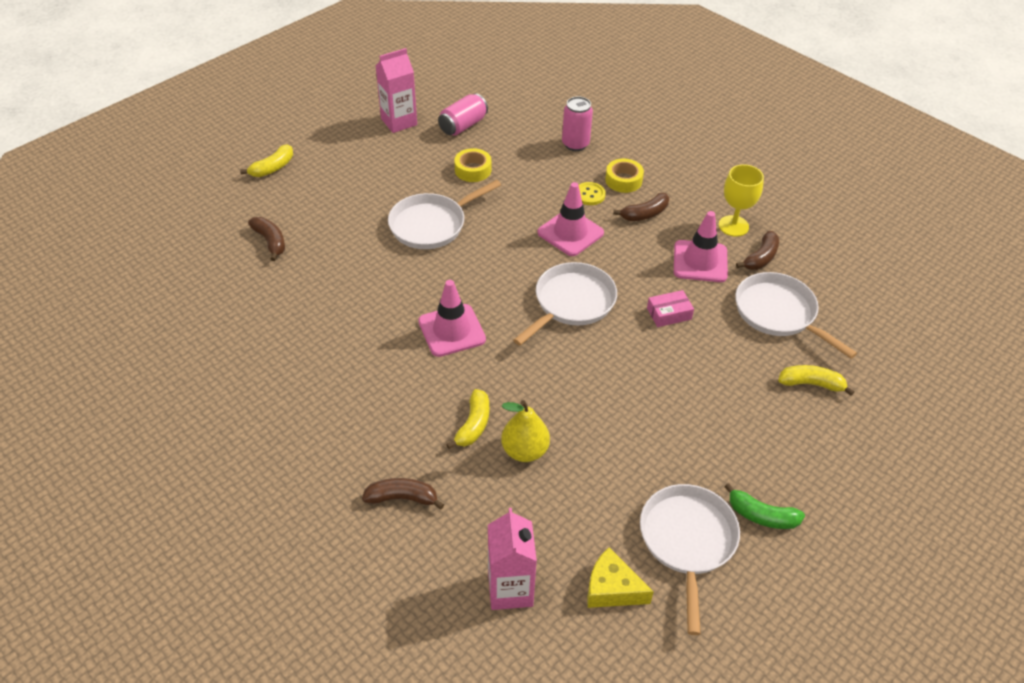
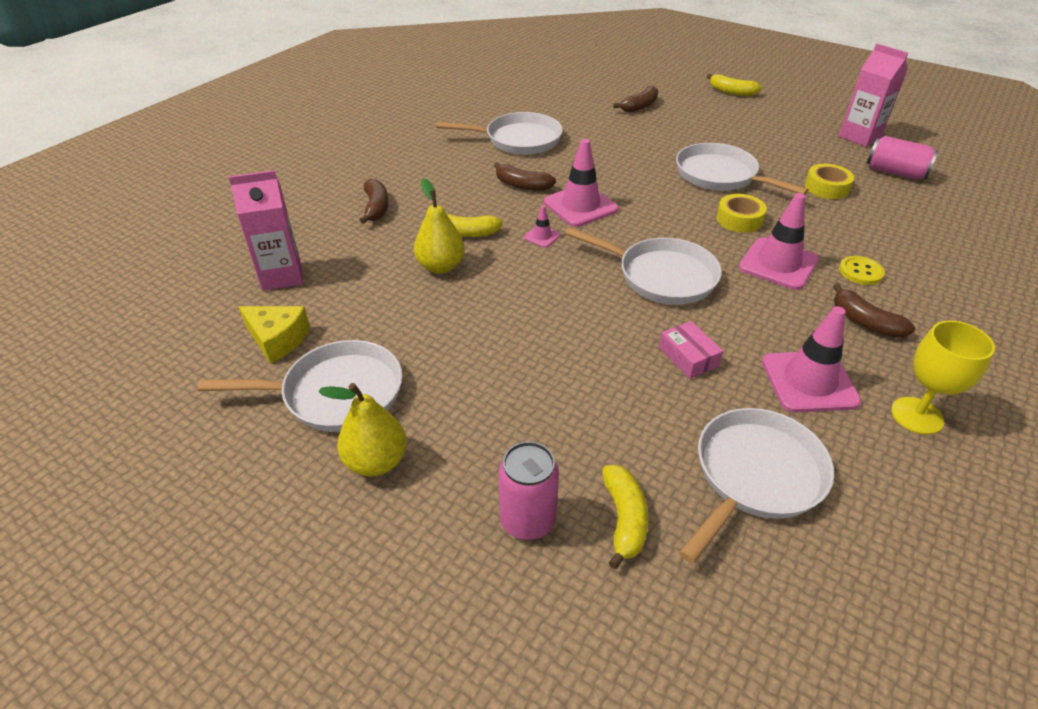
camera: 80 degrees right, 5 degrees down
(301, 354) = (518, 140): none -> white pan
(495, 368) = (542, 236): none -> pink traffic cone
(575, 144) = (948, 252): pink can -> pink can (527, 521)
(612, 589) = (277, 339): yellow cheese -> yellow cheese turned 105 degrees clockwise
(623, 180) = (916, 298): yellow tape -> yellow tape (739, 219)
(760, 258) = (867, 451): brown banana -> brown banana (522, 185)
(761, 516) = (376, 462): green banana -> yellow pear

